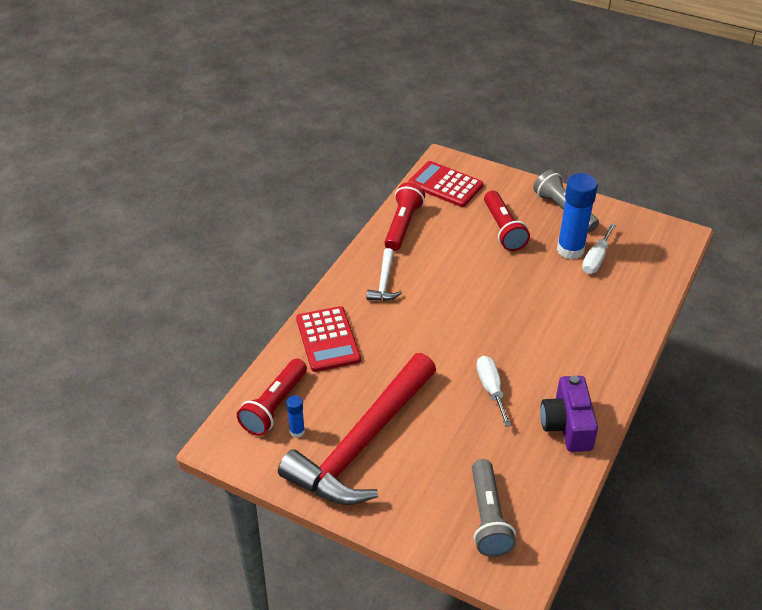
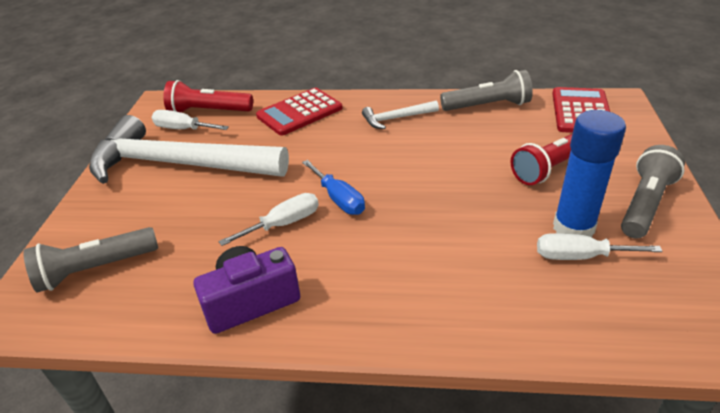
camera: 70 degrees right, 5 degrees down
(297, 431) = (183, 129): blue glue stick -> white screwdriver
(362, 443) = (179, 164): red hammer -> white hammer
(402, 225) = (488, 106): red flashlight -> grey flashlight
(477, 350) = (339, 199): none -> blue screwdriver

